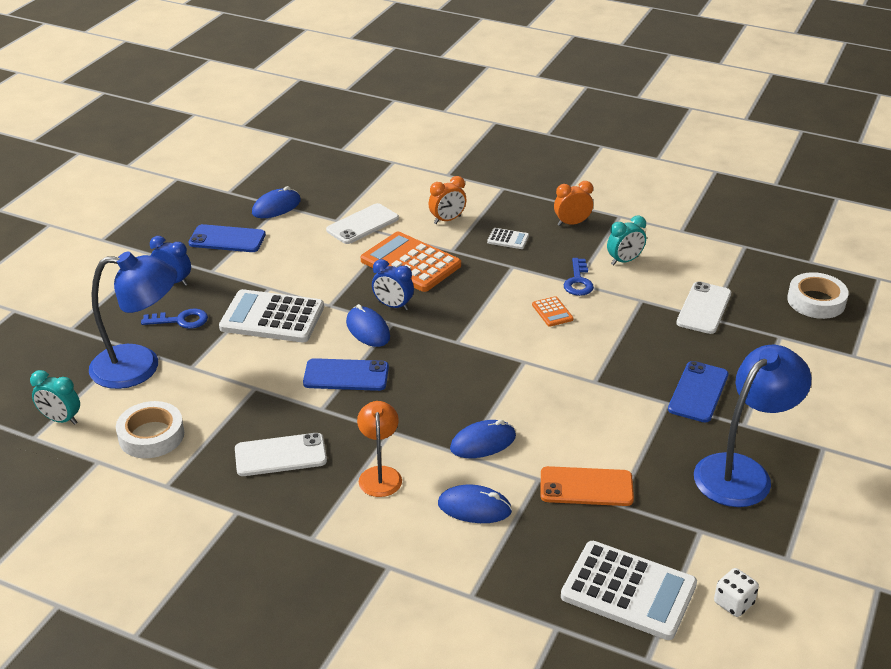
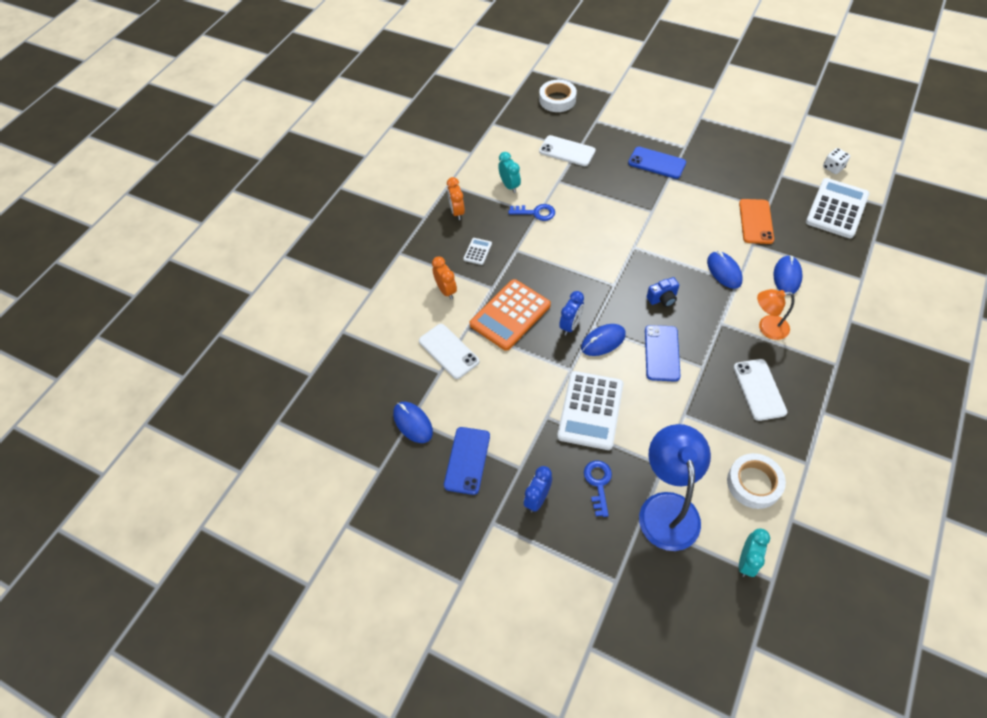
camera: 85 degrees left, 20 degrees up
(433, 381) = (662, 299): none -> blue camera
(552, 312) = (574, 229): orange calculator -> none
(742, 472) = (728, 152): blue lamp -> none

